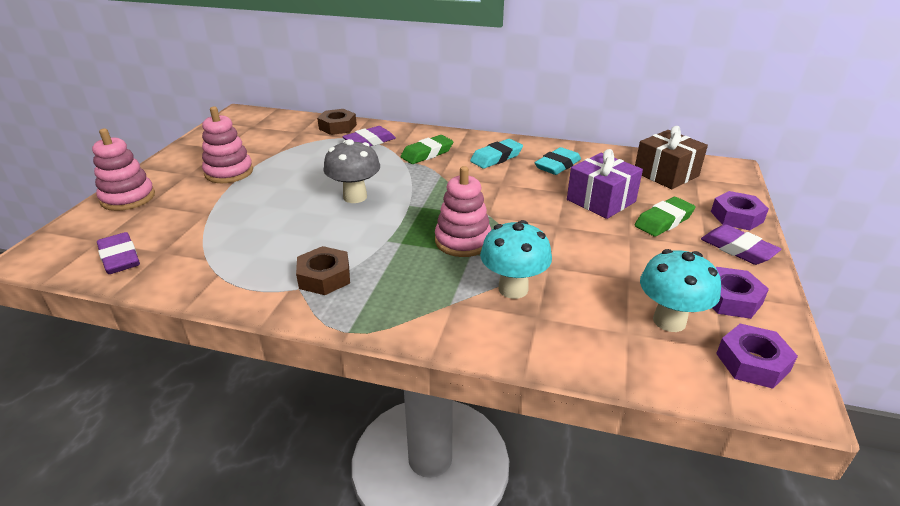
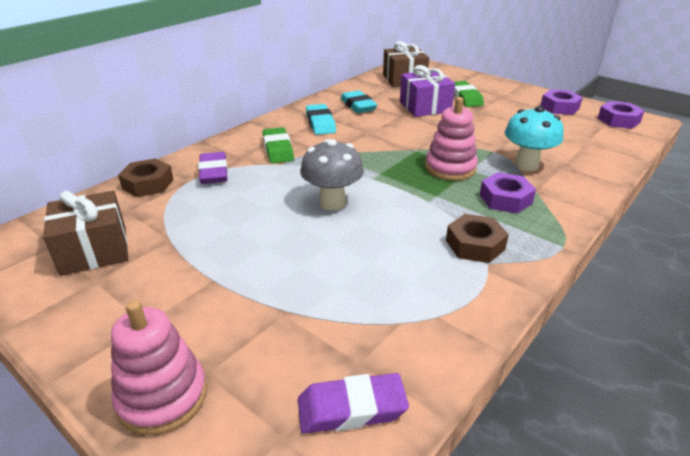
camera: 65 degrees left, 0 degrees up
(229, 172) = (182, 282): pink stacking toy -> none
(252, 138) = (94, 250): none -> brown gift
(669, 321) = (577, 128): turquoise mushroom -> none
(736, 217) = (473, 79): purple nut -> purple nut (505, 199)
(738, 249) = (509, 90): purple eraser -> none

